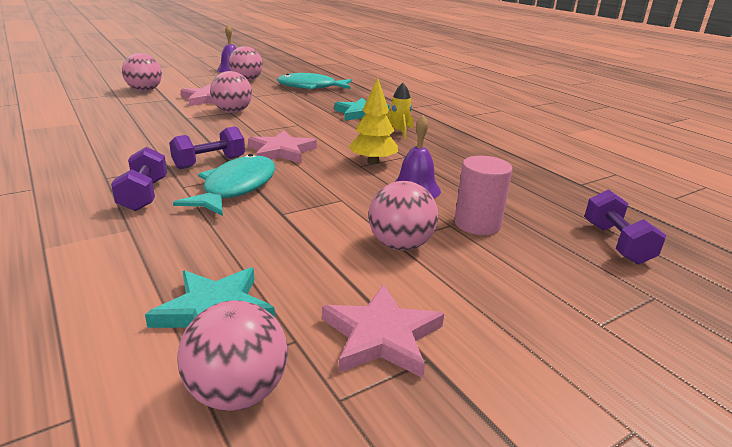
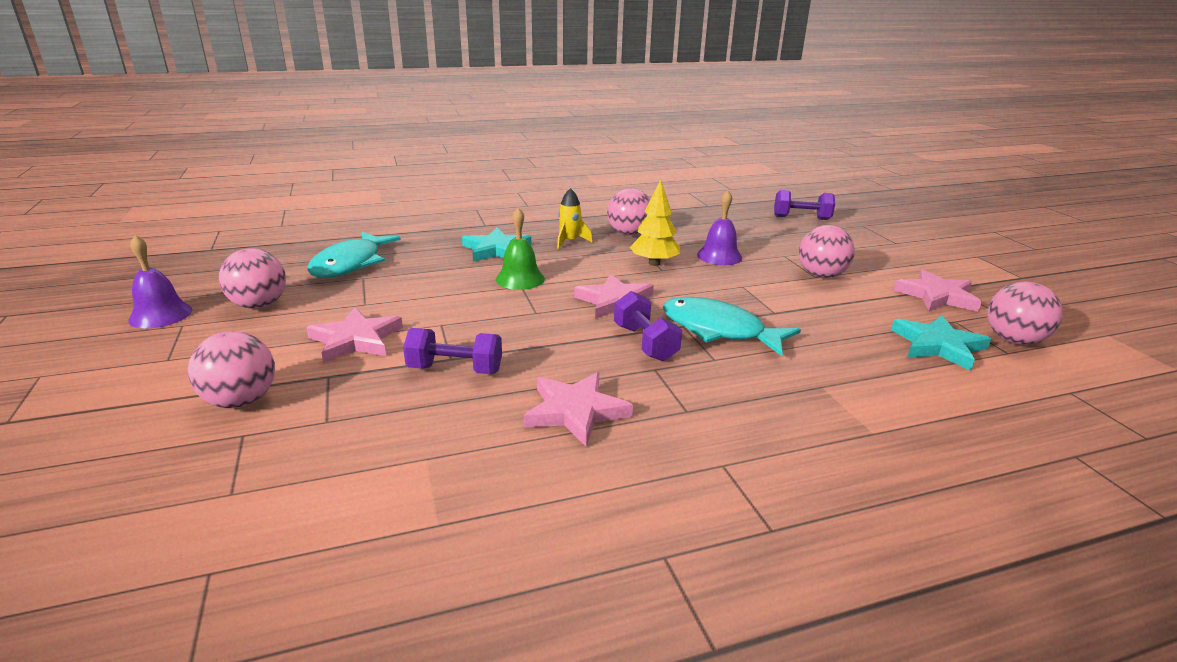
camera: 75 degrees left, 0 degrees up
(115, 148) = (575, 411): none -> pink star
(144, 195) = (739, 381): purple dumbbell -> purple dumbbell (455, 370)
(232, 112) = (441, 323): pink ball -> pink ball (629, 233)
(310, 123) = (520, 279): none -> green bell
(477, 224) = (782, 247): pink cylinder -> none

